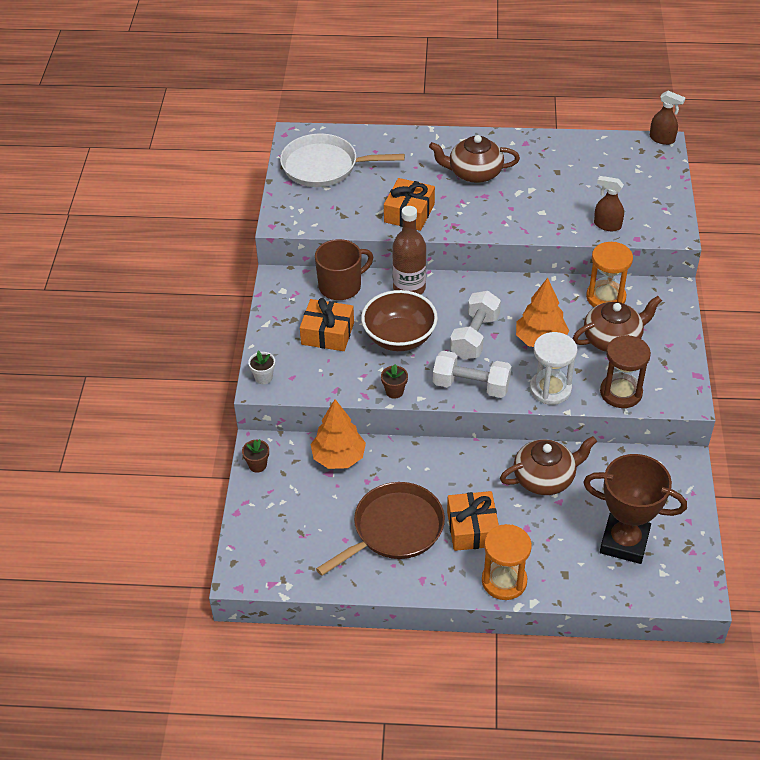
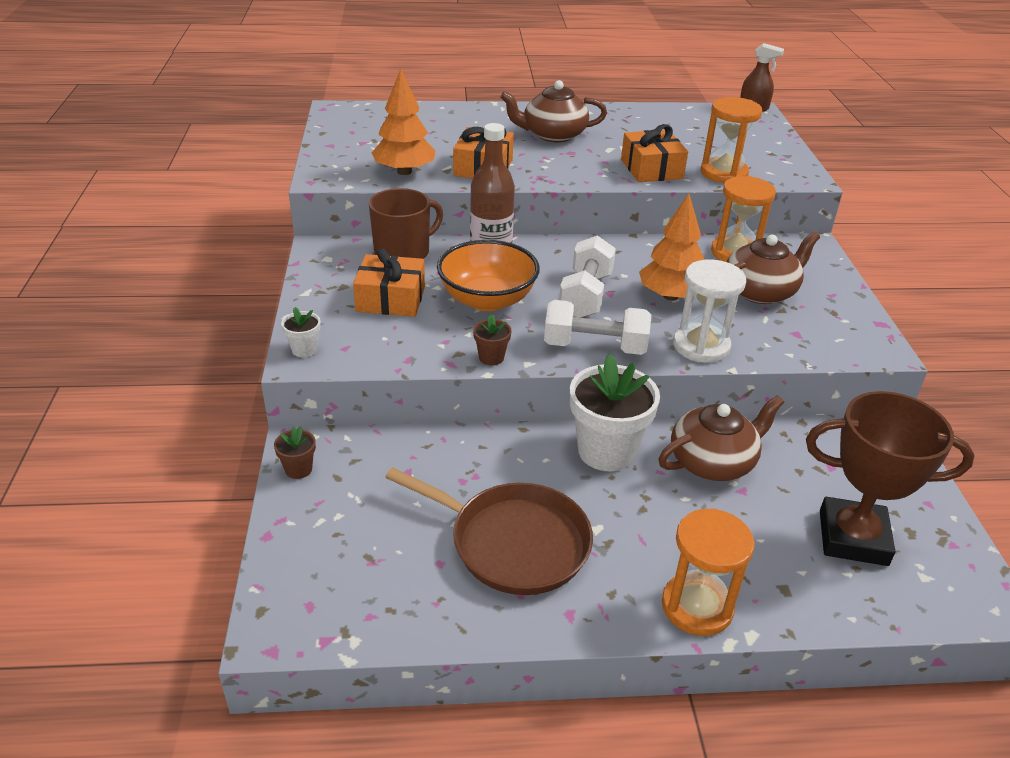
camera: 10 degrees left, 10 degrees down
(324, 166) = (372, 132): white pan -> none
(338, 457) = (417, 453): orange tree -> orange tree (404, 171)
(394, 529) = (513, 543): brown pan -> brown pan turned 75 degrees clockwise
(399, 337) = (487, 300): brown bowl -> orange bowl
(470, 464) = (606, 451): none -> white flower pot
(472, 528) = (629, 534): orange gift -> orange gift (651, 169)
(607, 225) = (724, 173): brown spray bottle -> orange hourglass
(621, 392) = (794, 345): brown hourglass -> none

